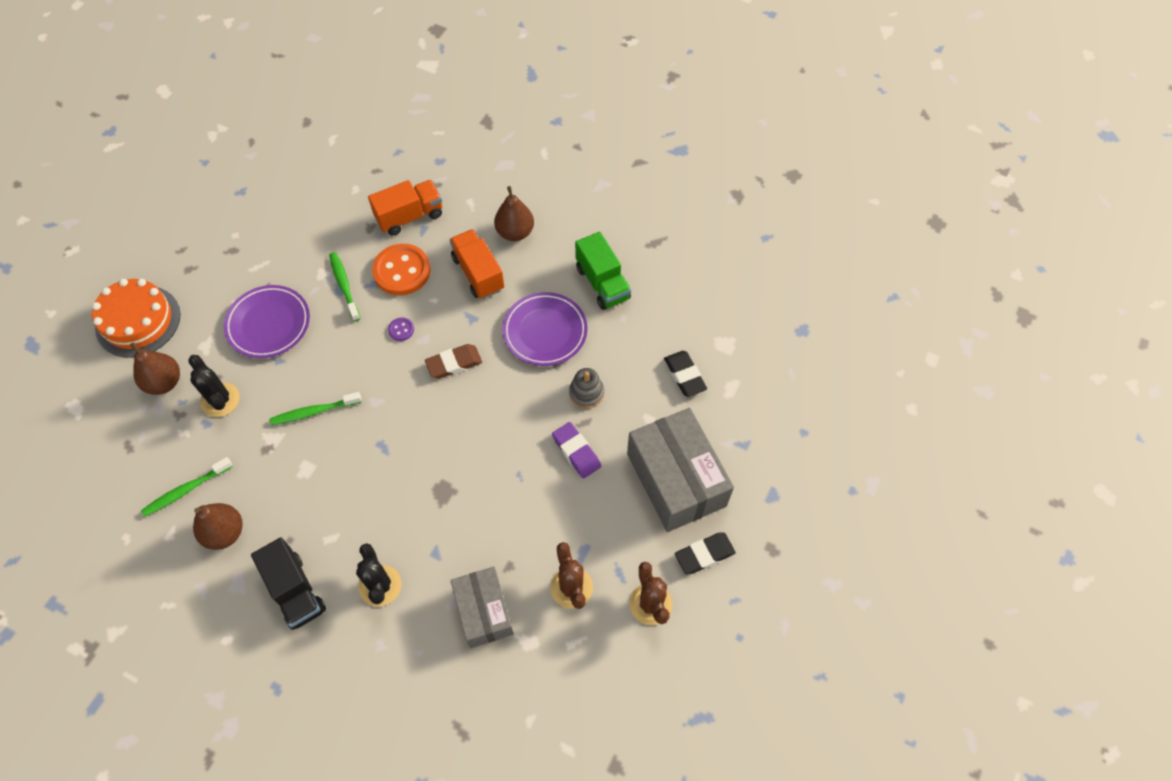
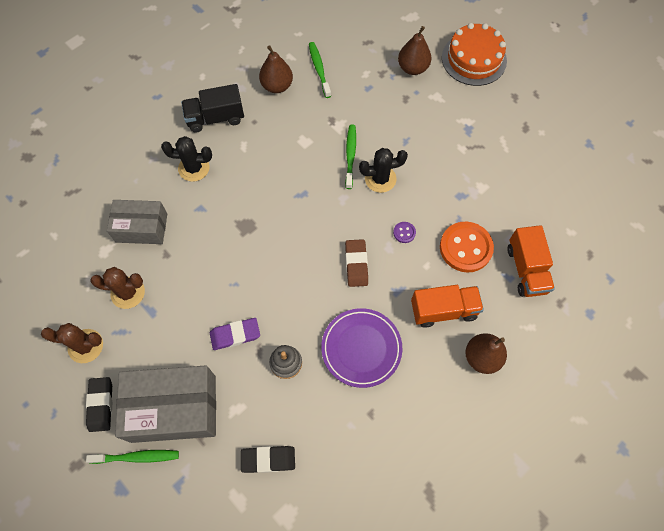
camera: 110 degrees right, 5 degrees up
(220, 400) = (384, 99): black cactus -> black cactus (380, 179)
(268, 324) = (442, 140): purple plate -> none
(344, 286) = (464, 200): green toothbrush -> green toothbrush (137, 457)
(602, 283) = (397, 420): green truck -> none

